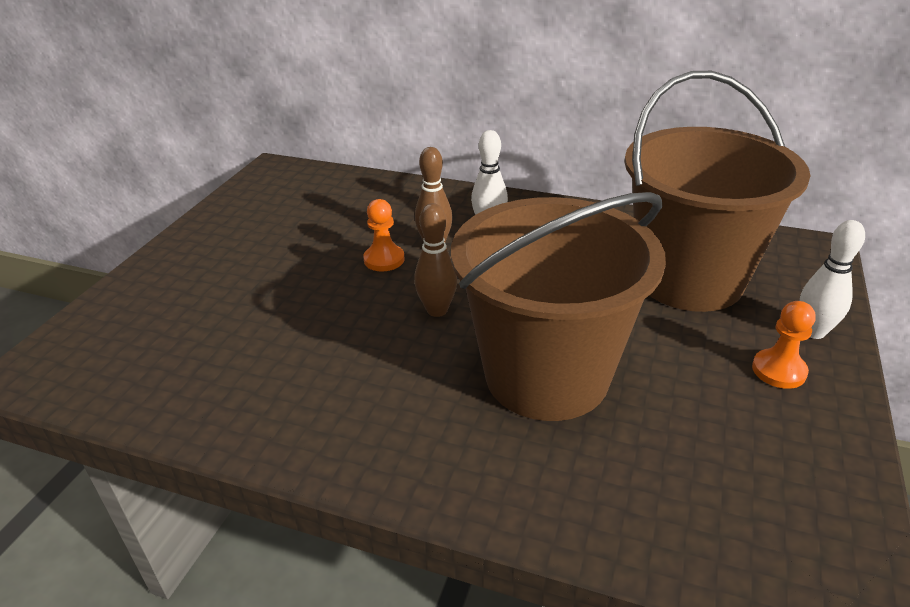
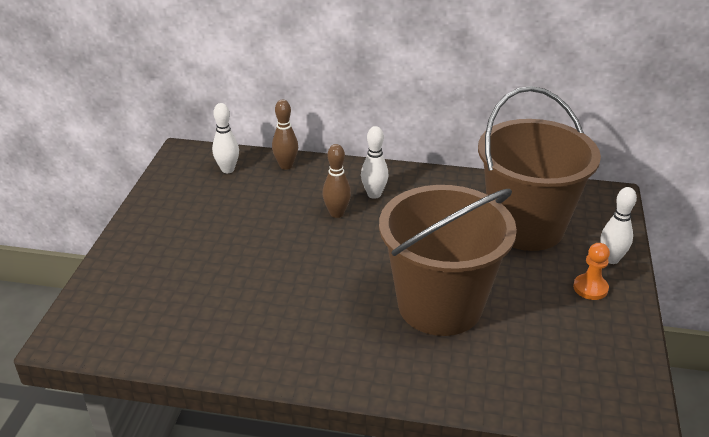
camera: 10 degrees left, 0 degrees up
(317, 189) = (227, 169): none -> white bowling pin
(384, 259) = (301, 228): orange pawn -> none
(437, 310) = (352, 265): brown bowling pin -> brown bowling pin (286, 166)

